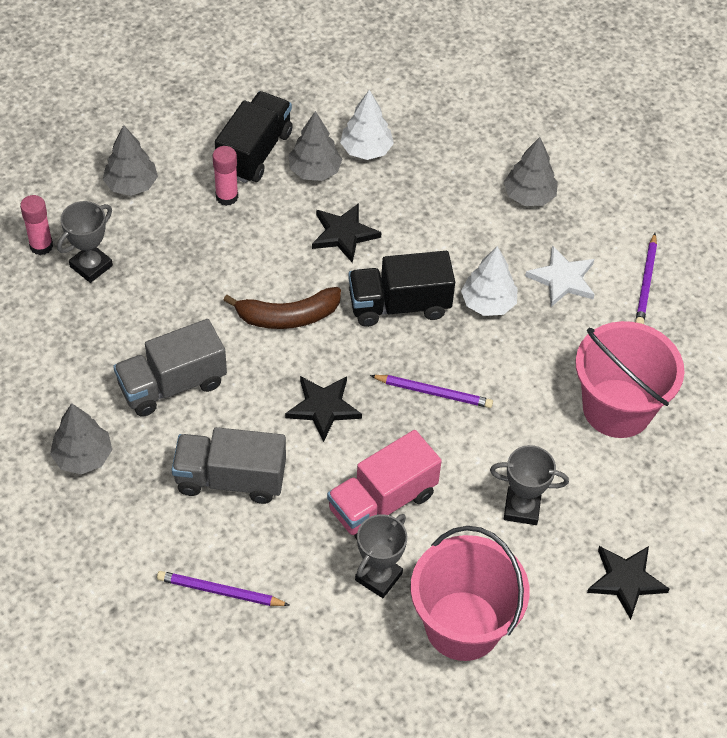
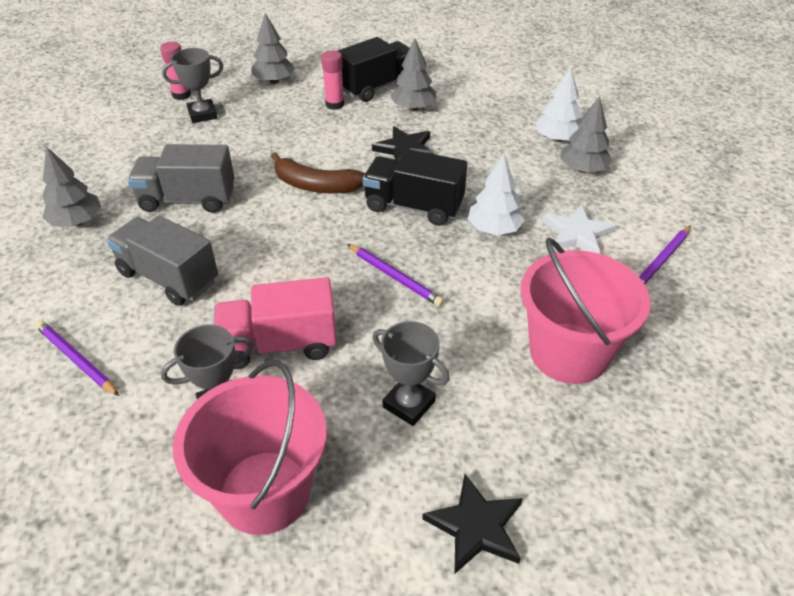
camera: 30 degrees right, 10 degrees down
(323, 408) = (290, 255): black star -> none
(366, 150) = (464, 107): white tree -> white tree (557, 139)

